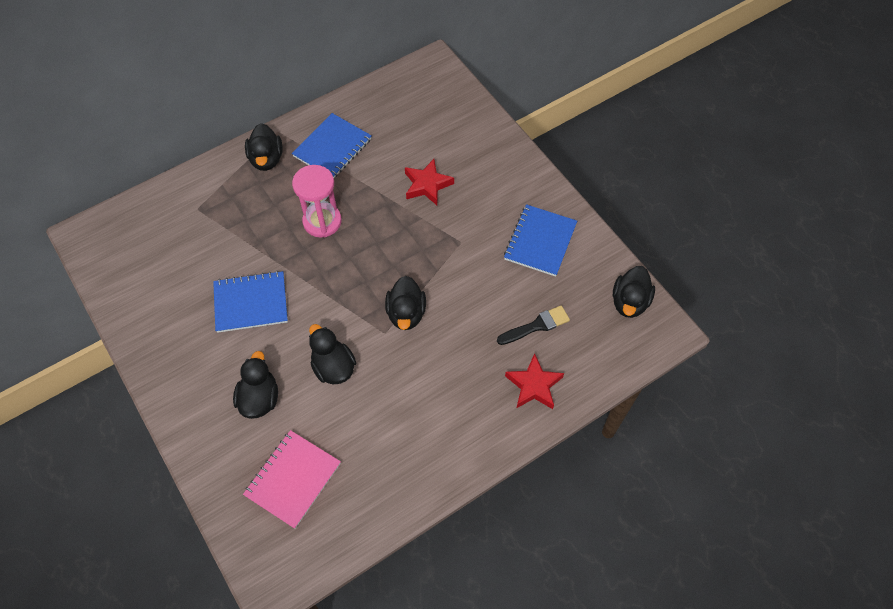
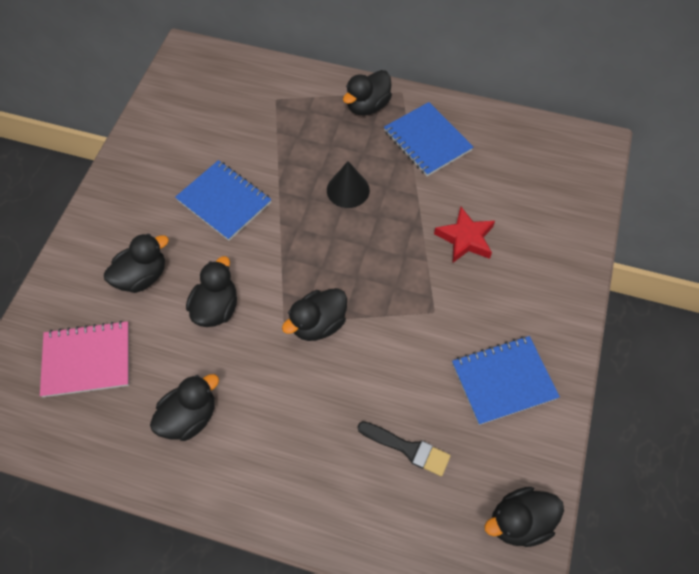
camera: 50 degrees right, 0 degrees up
(322, 221) = (348, 190): pink hourglass -> black cone
(332, 148) = (427, 141): blue notebook -> blue notebook turned 60 degrees clockwise
(400, 439) = (189, 417): none -> black duck
(534, 385) = (341, 496): red star -> none

